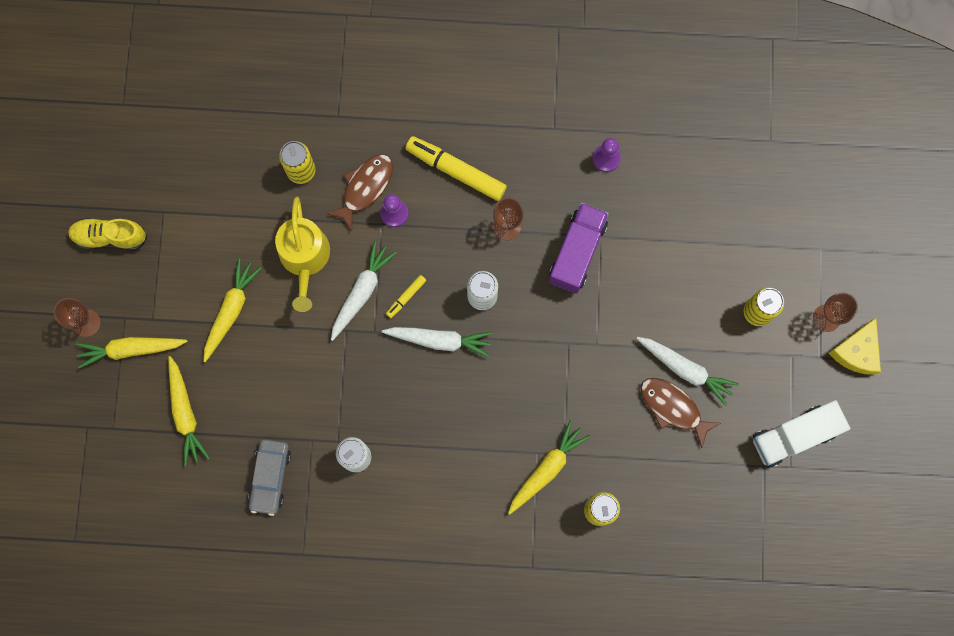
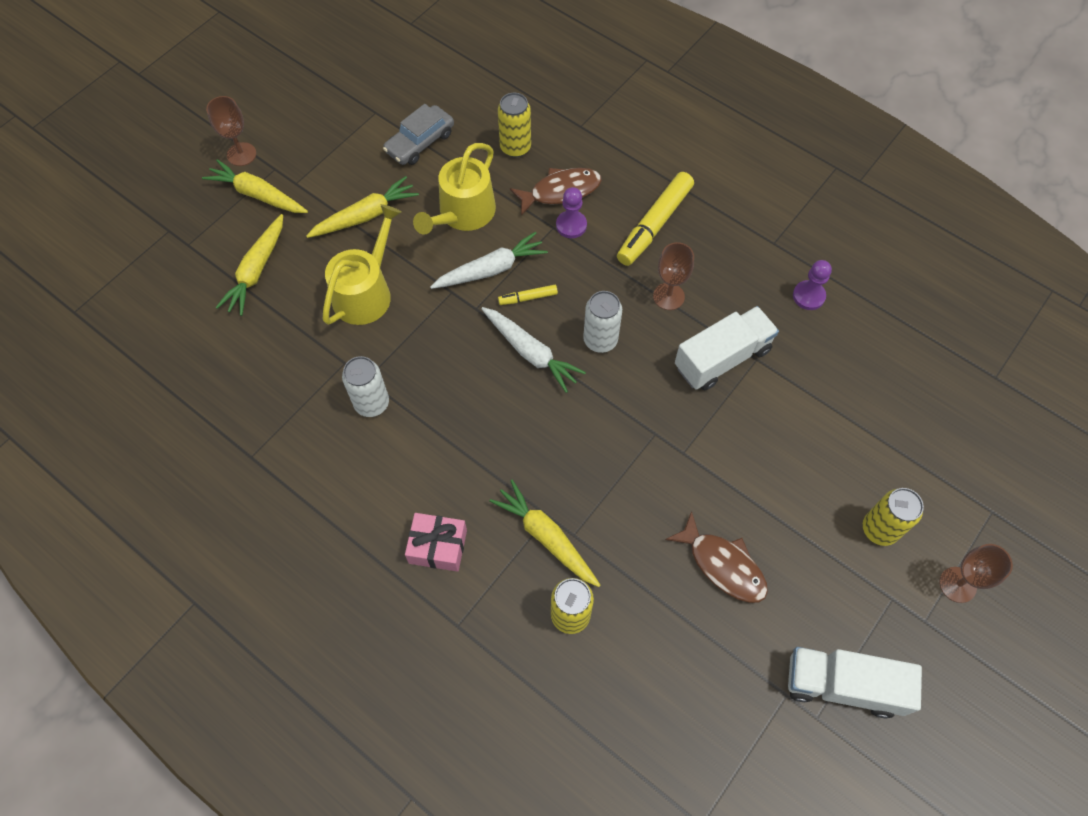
camera: 35 degrees right, 15 degrees down
(110, 237) = (317, 105): yellow shoe -> none
(270, 477) = (281, 370): grey car -> grey car (420, 142)
(282, 374) = (365, 292): none -> yellow watering can
(456, 171) = (654, 225): yellow marker -> yellow marker turned 120 degrees counterclockwise
(480, 526) = (438, 546): none -> pink gift
(547, 469) = (546, 537): yellow carrot -> yellow carrot turned 120 degrees counterclockwise
(577, 252) = (722, 358): purple truck -> white truck
(673, 408) = (723, 565): brown fish -> brown fish turned 150 degrees clockwise
(685, 369) = (762, 536): white carrot -> none
(856, 351) = (973, 642): yellow cheese -> none

